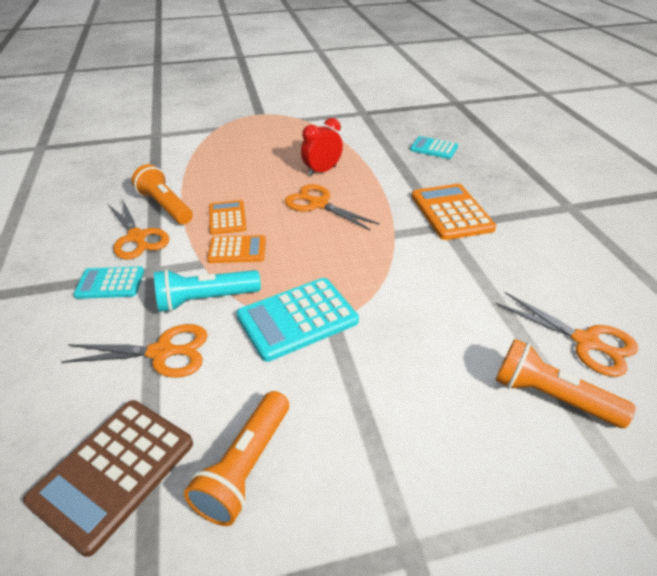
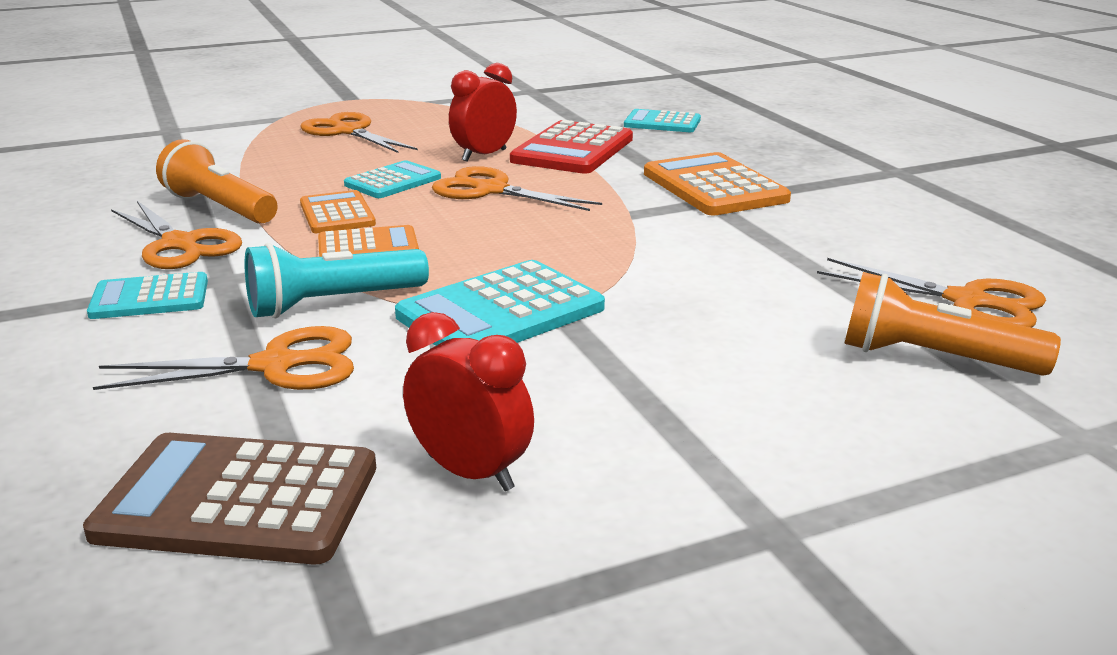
camera: 10 degrees left, 15 degrees down
(113, 472) = (238, 500): brown calculator -> brown calculator turned 75 degrees clockwise
(245, 467) = (470, 473): orange flashlight -> red clock
(251, 143) = (348, 131): none -> orange scissors
(265, 191) = (393, 181): none -> turquoise calculator
(374, 170) = (572, 150): none -> red calculator

